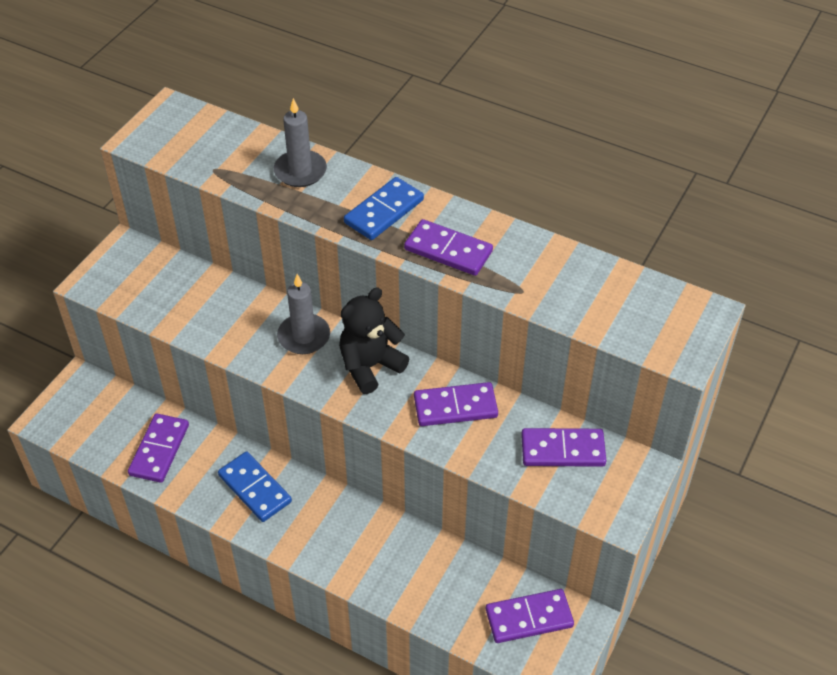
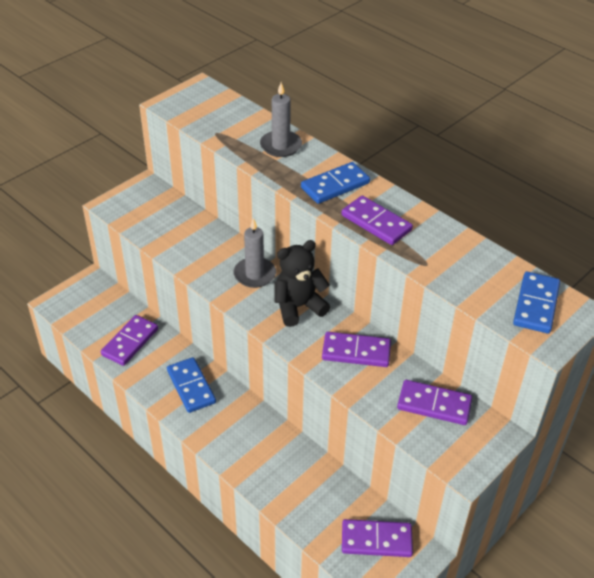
camera: 15 degrees right, 5 degrees down
(657, 314) = (535, 305): none -> blue domino

